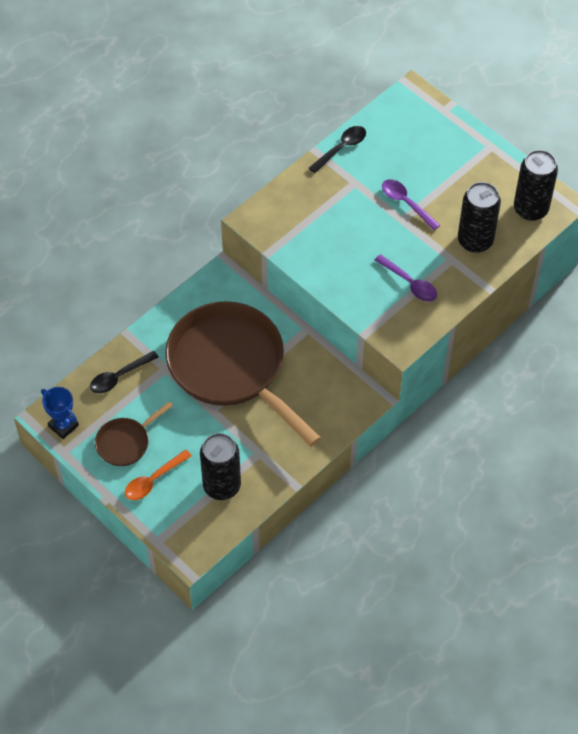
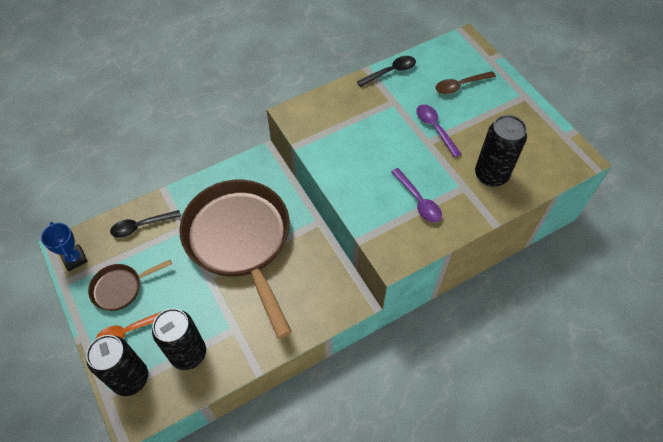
camera: 15 degrees right, 0 degrees up
(420, 149) = (460, 86): none -> brown spoon
(530, 209) = (551, 157): black can -> black can (130, 378)

